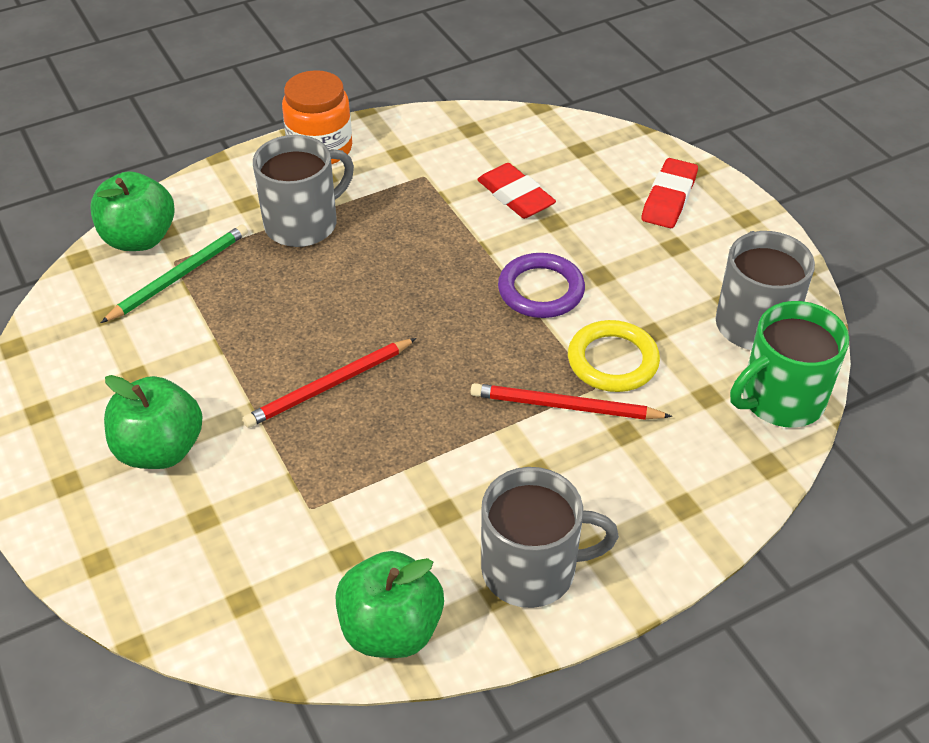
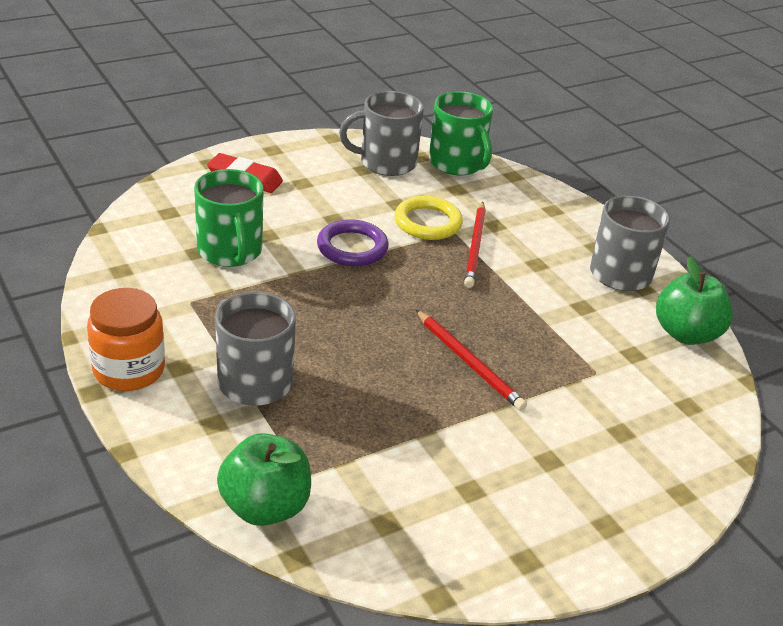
camera: 95 degrees left, 10 degrees down
(160, 449) = (557, 464): green apple -> none
(179, 276) = (328, 468): green pencil -> none
(515, 196) = (230, 251): red eraser -> green mug

